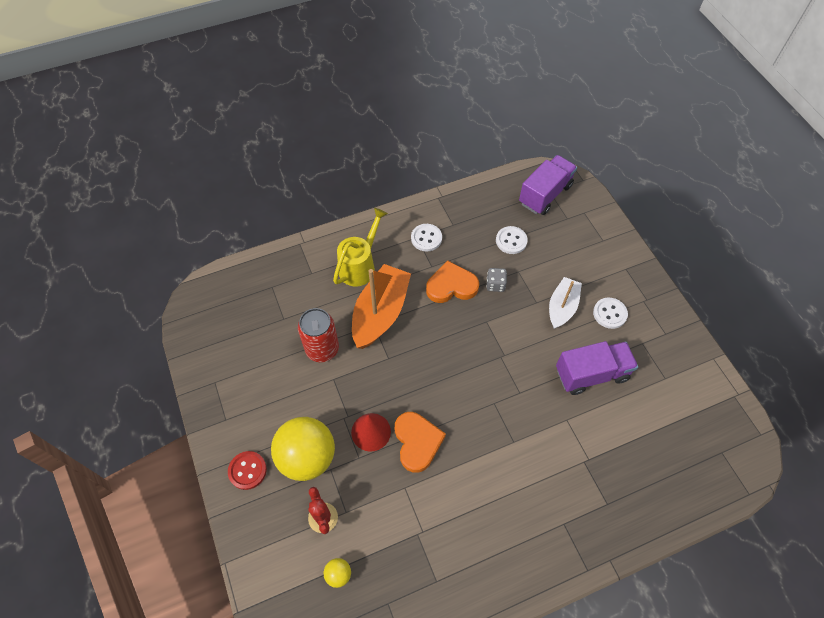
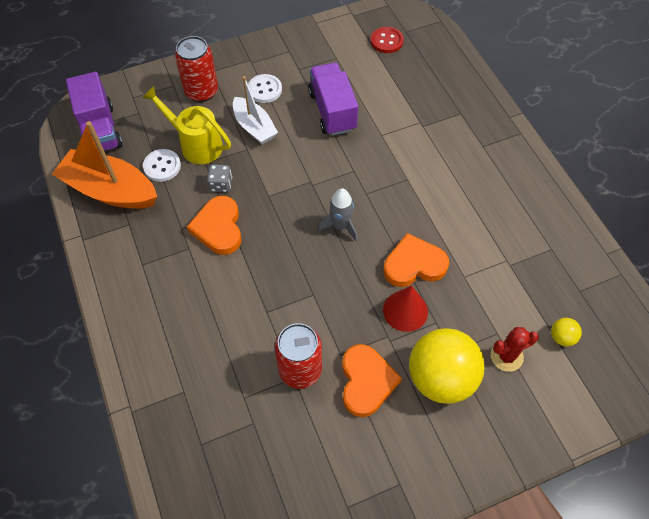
camera: 90 degrees left, 0 degrees up
(247, 470) = (463, 446): red button -> red button (386, 41)
(308, 398) = (366, 382): none -> orange heart
(360, 266) = (179, 330): yellow watering can -> yellow watering can (196, 144)
(380, 313) = (251, 304): orange boat -> orange boat (110, 190)
(426, 238) = (145, 253): white button -> none
(456, 380) = (340, 226): none -> grey rocket
(545, 194) = (100, 130): purple truck -> purple truck turned 150 degrees counterclockwise
(562, 307) = (254, 127): white boat -> white boat turned 150 degrees counterclockwise
(598, 262) = (201, 92): none -> red can

